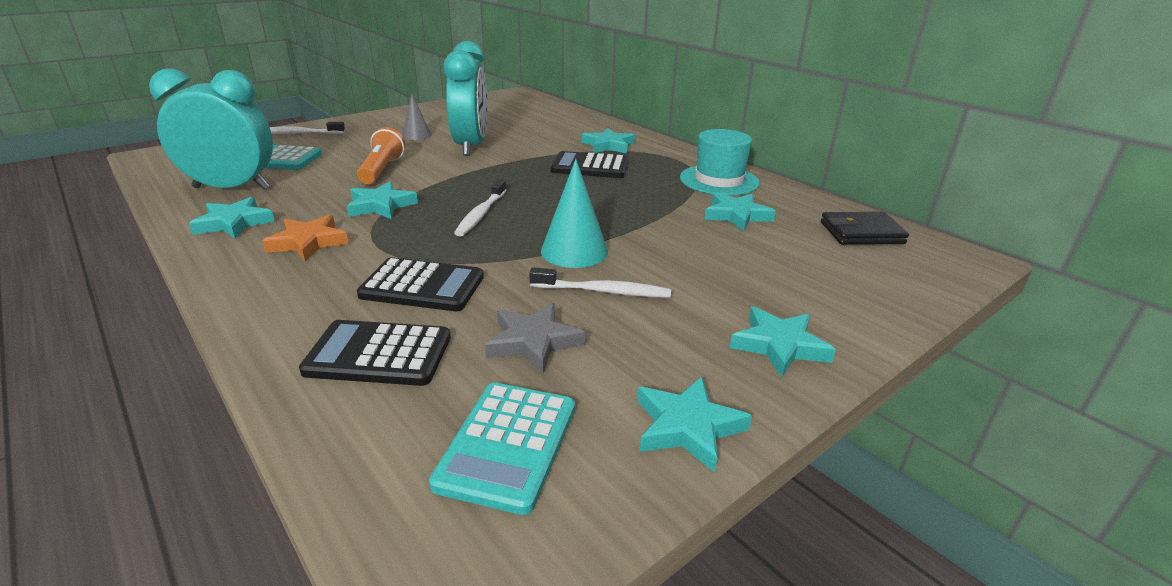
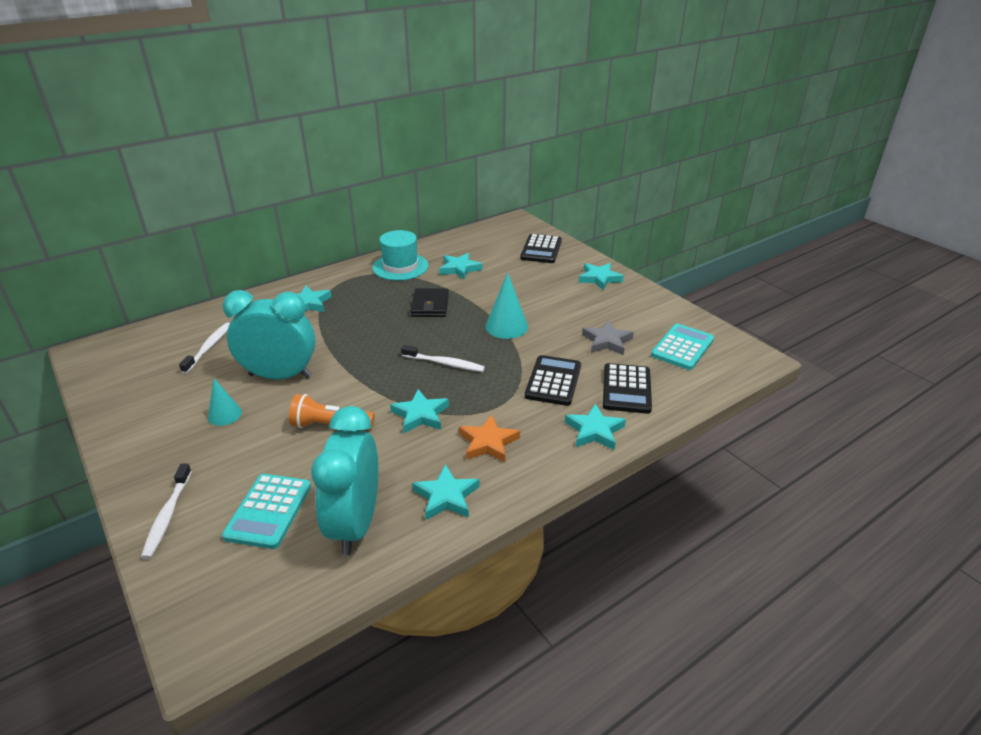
camera: 85 degrees left, 5 degrees up
(416, 135) = (225, 414): grey cone -> turquoise cone
(508, 445) = (682, 347): turquoise calculator -> turquoise calculator turned 75 degrees counterclockwise
(590, 167) = (357, 314): black calculator -> black calculator (541, 249)
(603, 291) = (555, 319): white toothbrush -> white toothbrush (209, 347)
(687, 427) = (660, 306): turquoise star -> turquoise star (594, 431)
(861, 233) = (487, 238): black wallet -> black wallet (430, 305)

